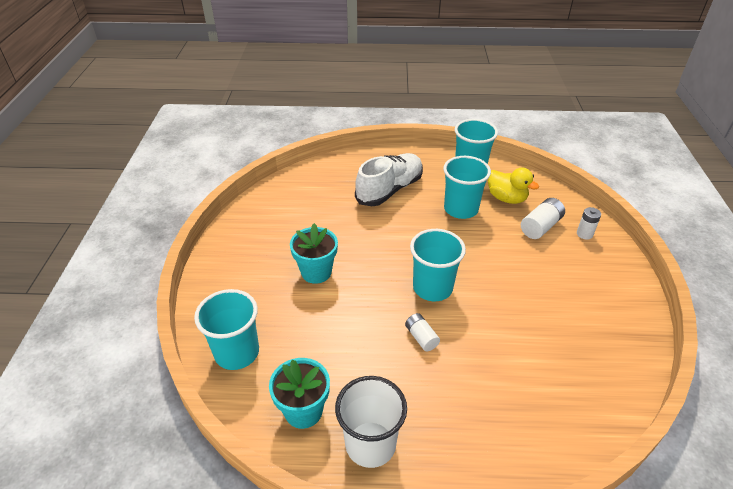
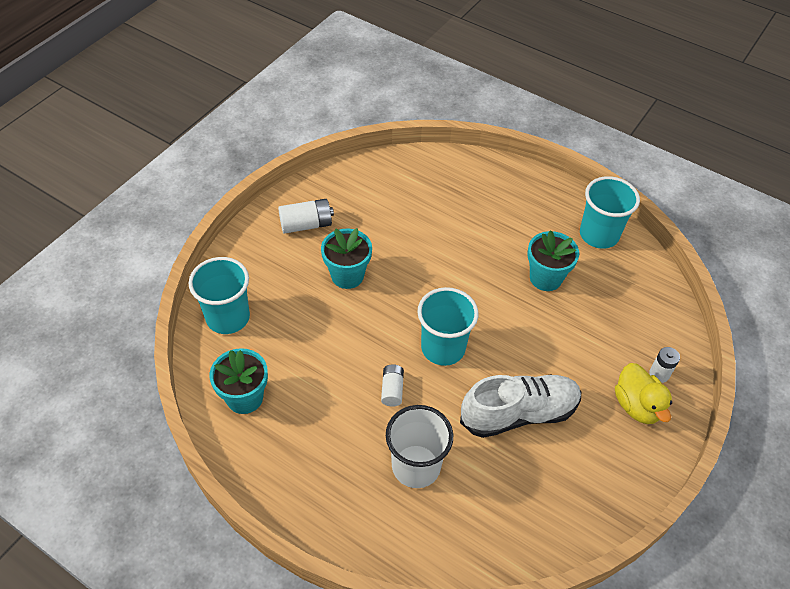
camera: 30 degrees right, 10 degrees up
(370, 444) = (276, 456): white cup -> white cup (416, 466)
(389, 190) = (488, 219): white shoe -> white shoe (519, 413)
(461, 209) = (545, 278): turquoise cup -> turquoise flower pot
(506, 198) = (608, 290): yellow duck -> yellow duck (637, 406)
(540, 227) = (616, 341): white battery -> white battery (306, 224)

